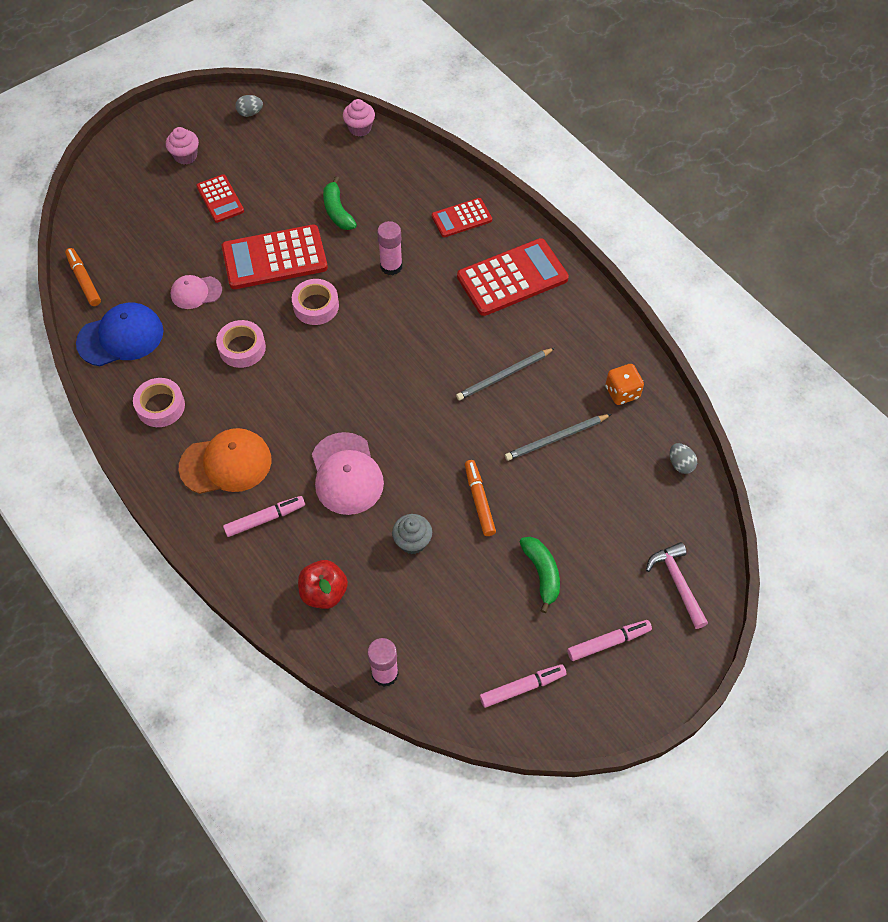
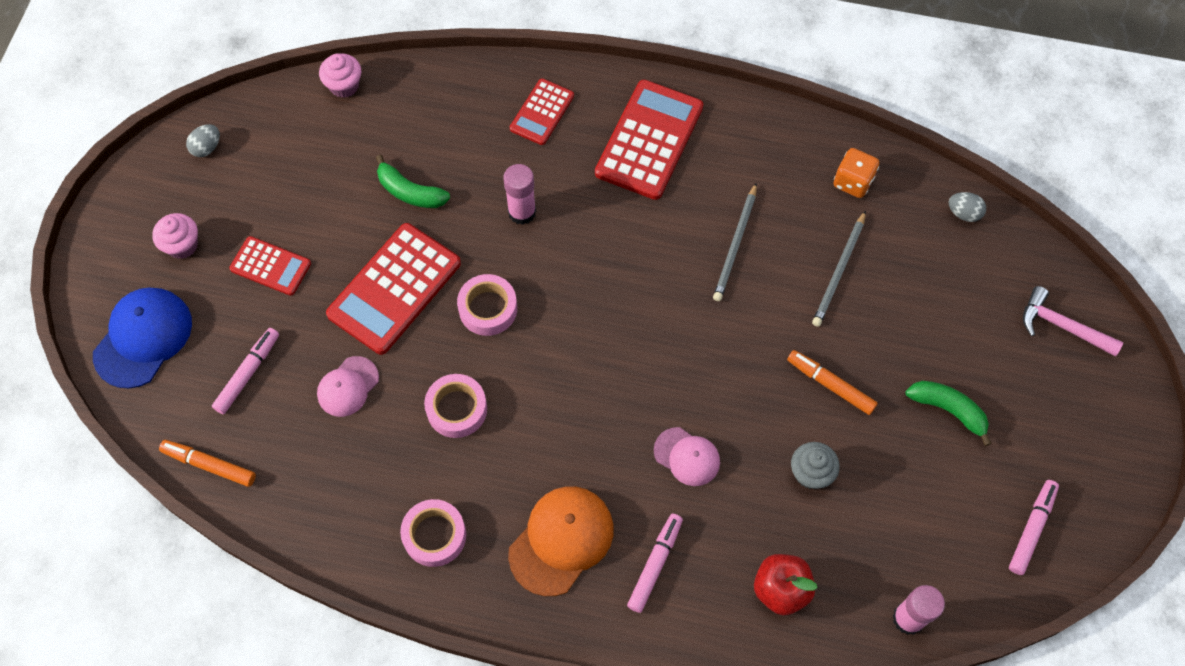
camera: 40 degrees left, 5 degrees up
(120, 337) = (315, 495): blue cap -> blue cap (143, 338)
(346, 474) = (687, 456): pink cap -> pink cap, size x0.61
(608, 642) = (1059, 427): pink marker -> pink marker (248, 373)

